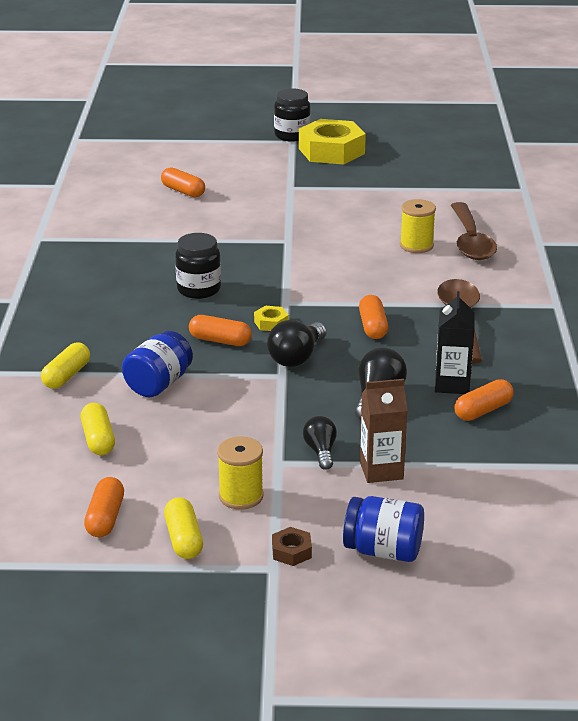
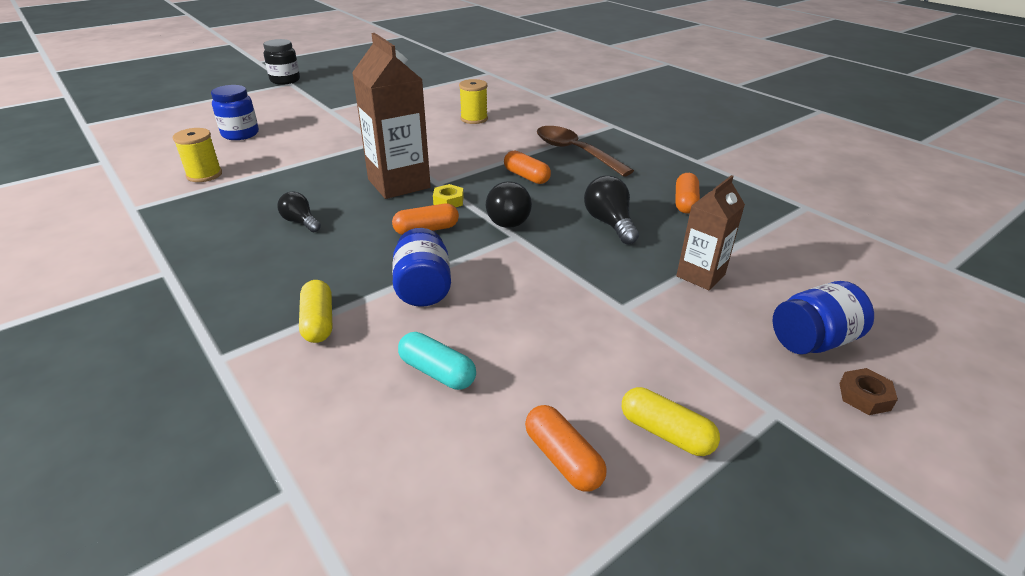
camera: 40 degrees left, 5 degrees up
(98, 439) = (437, 372): yellow capsule -> turquoise capsule
(183, 191) = (240, 134): orange capsule -> blue jar
(199, 289) = (351, 198): black jar -> none
(241, 496) = (643, 356): yellow spool -> yellow spool (204, 175)
(252, 291) = (399, 184): none -> brown carton
(291, 551) = (761, 385): brown nut -> brown nut (864, 396)
(321, 451) = (638, 282): black light bulb -> black light bulb (300, 222)
(331, 151) = (329, 82): yellow nut -> none
(452, 384) = (638, 193): black carton -> none
(471, 241) = (504, 107): brown spoon -> none

